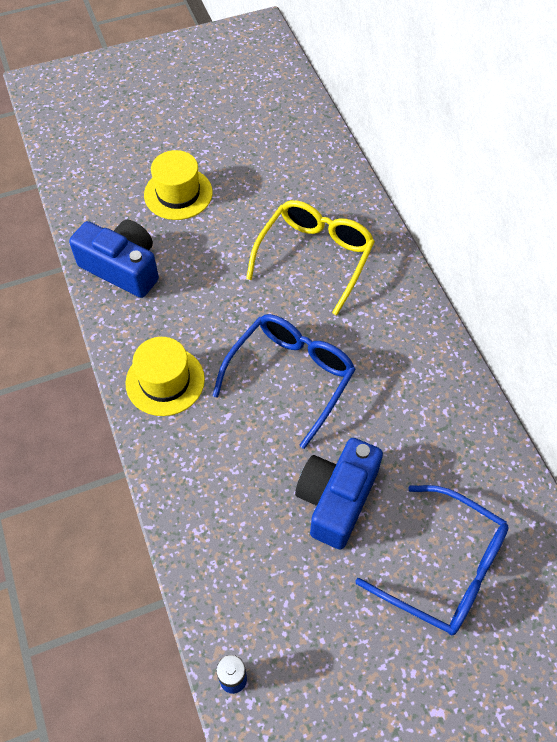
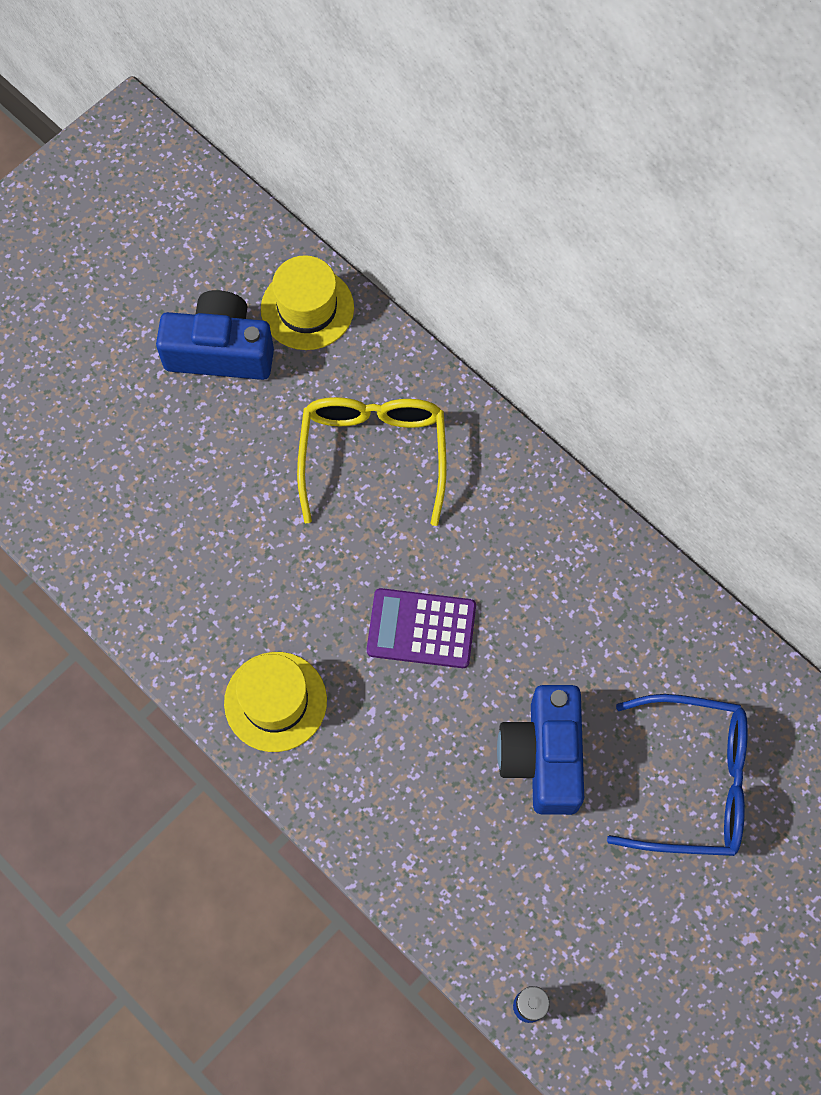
camera: 25 degrees left, 10 degrees up
(122, 268) = (140, 573): blue camera -> blue camera (220, 351)
(178, 193) = (154, 435): yellow hat -> yellow hat (307, 308)
(291, 376) = (421, 629): blue glasses -> purple calculator

